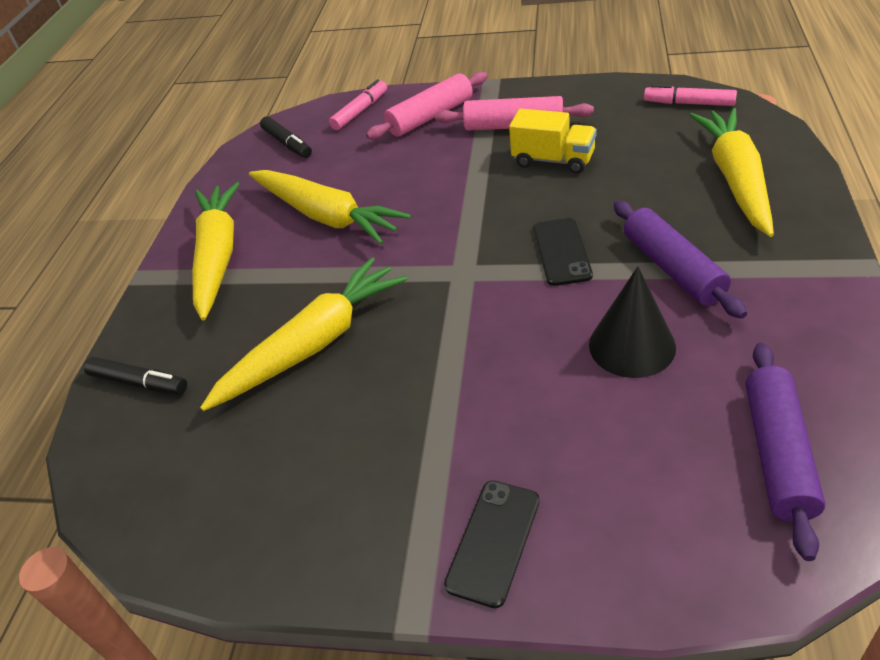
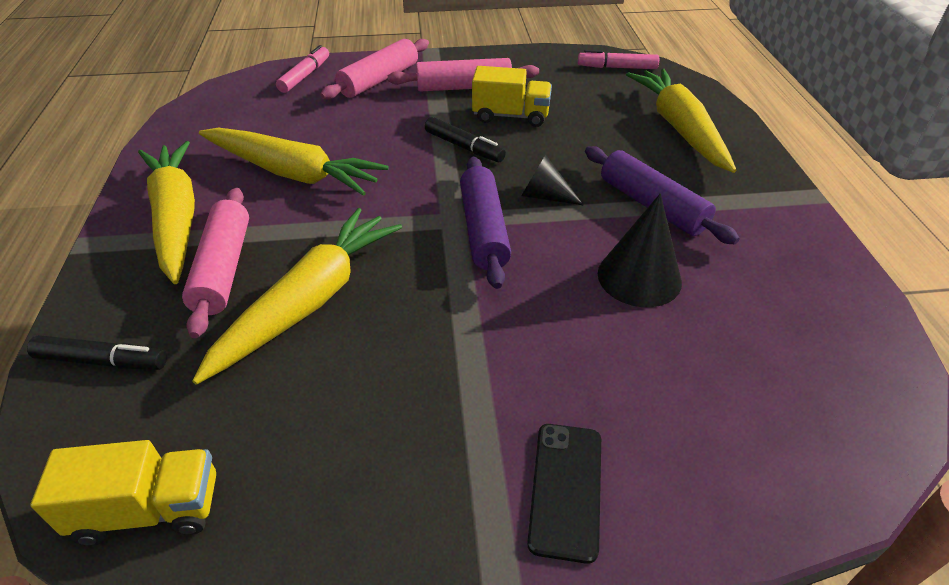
camera: 20 degrees left, 0 degrees up
(154, 509) = (149, 509): none -> yellow truck
(248, 307) = (224, 269): none -> pink rolling pin
(287, 143) = (232, 106): black marker -> black marker (463, 147)
(561, 252) = (544, 196): black phone -> black cone
(778, 453) = (806, 365): purple rolling pin -> purple rolling pin (484, 230)

